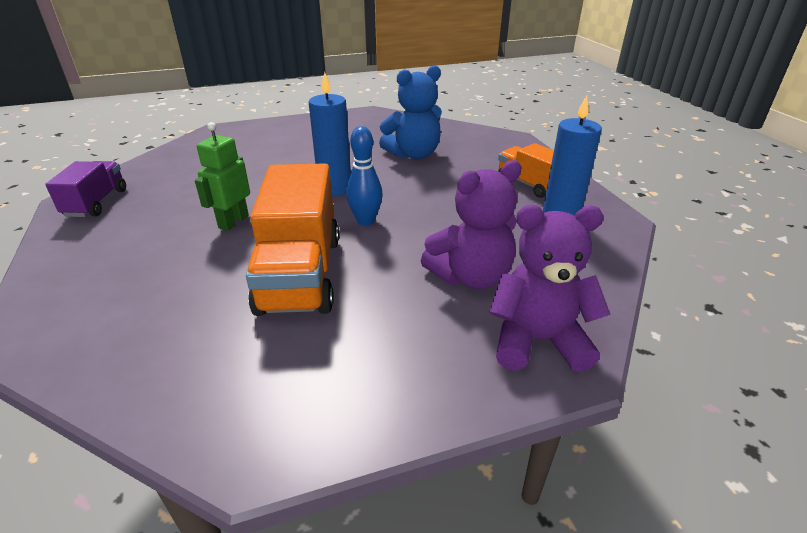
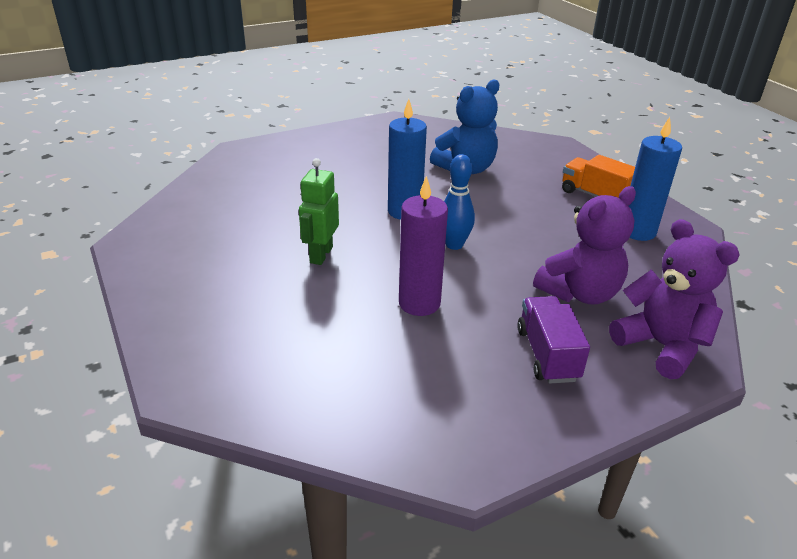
camera: 10 degrees left, 0 degrees up
(96, 203) = (159, 244): purple truck -> purple truck (547, 354)
(300, 274) = (419, 303): orange truck -> purple candle
(537, 340) = (661, 346): purple teddy bear -> purple teddy bear turned 60 degrees clockwise

